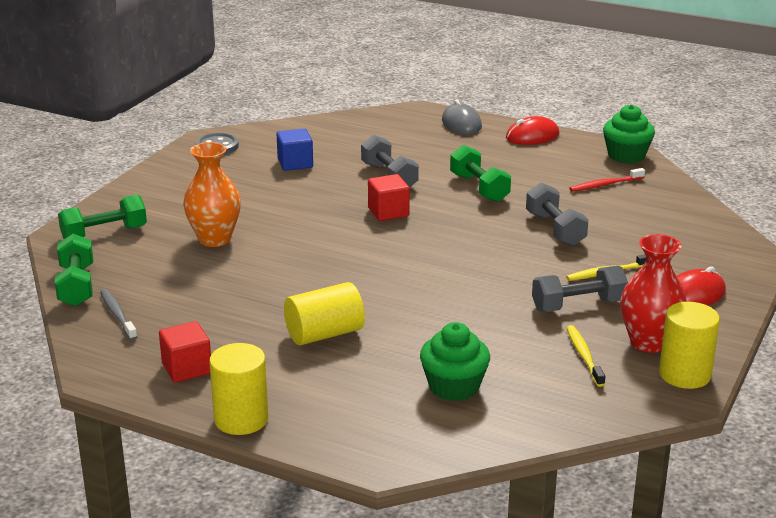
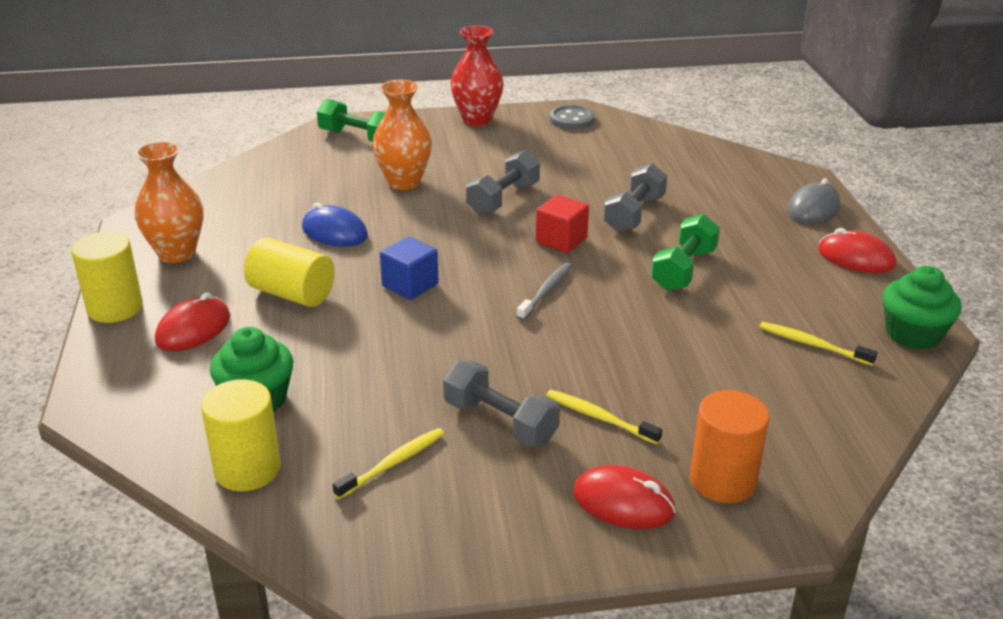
camera: 55 degrees right, 5 degrees up
(76, 286) = (264, 160): green dumbbell -> none
(117, 315) = (235, 193): grey toothbrush -> grey toothbrush (546, 291)
(187, 368) = (177, 253): red cube -> orange vase
(253, 290) = (334, 232): none -> blue mouse
(295, 163) = (592, 162): blue cube -> blue cube (410, 285)
(323, 390) = (193, 329): none -> red mouse
(555, 229) = (655, 348): grey dumbbell -> grey dumbbell (503, 199)
(605, 185) = (813, 345): red toothbrush -> yellow toothbrush
(648, 342) = (468, 503): red vase -> red vase (477, 119)
(684, 374) = (420, 557): yellow cylinder -> yellow cylinder (247, 469)
(702, 259) = (723, 481): none -> orange cylinder

